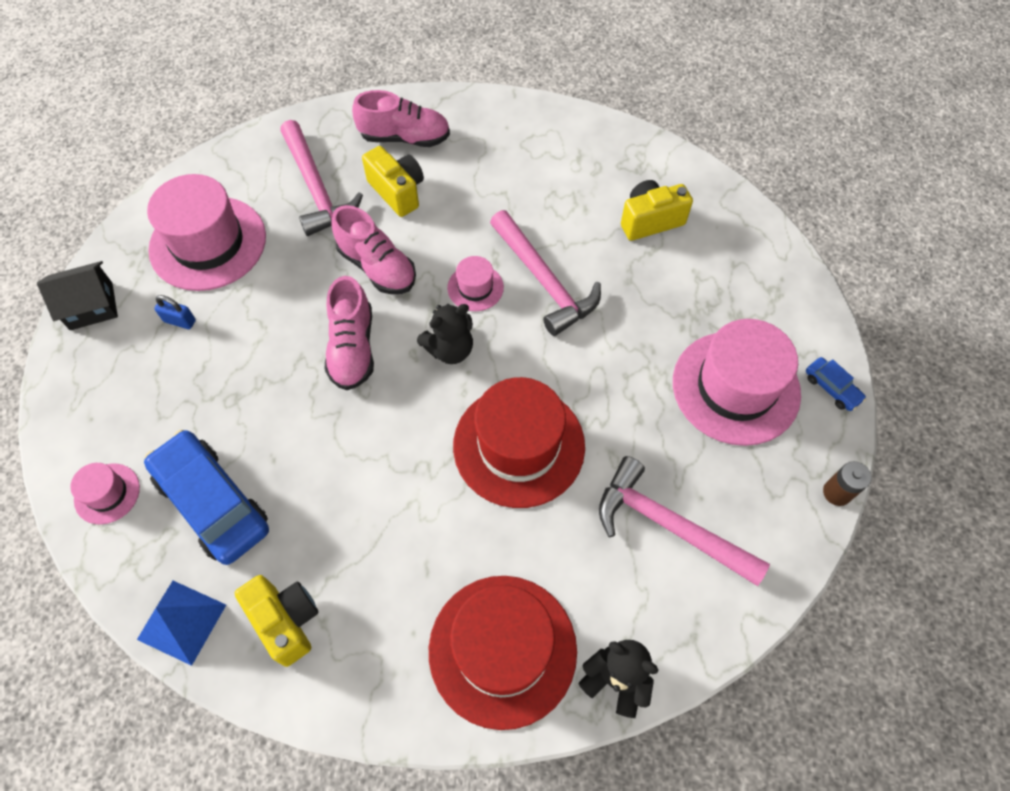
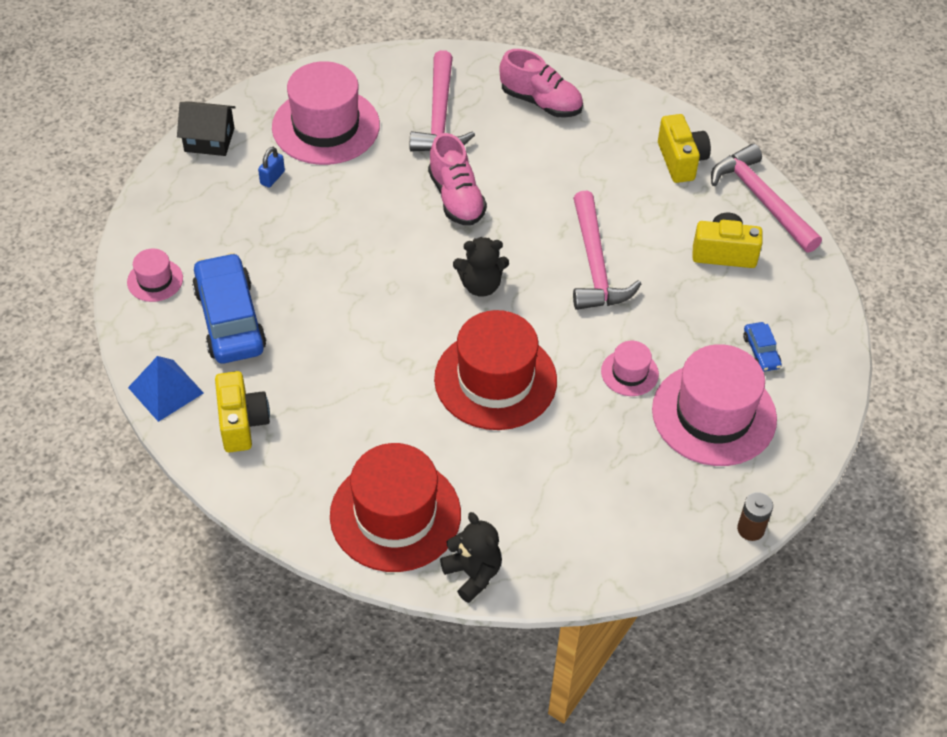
camera: 25 degrees right, 10 degrees down
(180, 321) = (272, 177): blue padlock -> blue padlock turned 75 degrees clockwise
(352, 348) = (400, 252): pink shoe -> none
(397, 192) = (508, 144): yellow camera -> yellow camera (681, 161)
(475, 287) = (531, 246): pink hat -> pink hat (629, 373)
(669, 526) = (585, 490): pink hammer -> pink hammer (761, 200)
(831, 388) = (803, 450): blue car -> blue car (761, 352)

